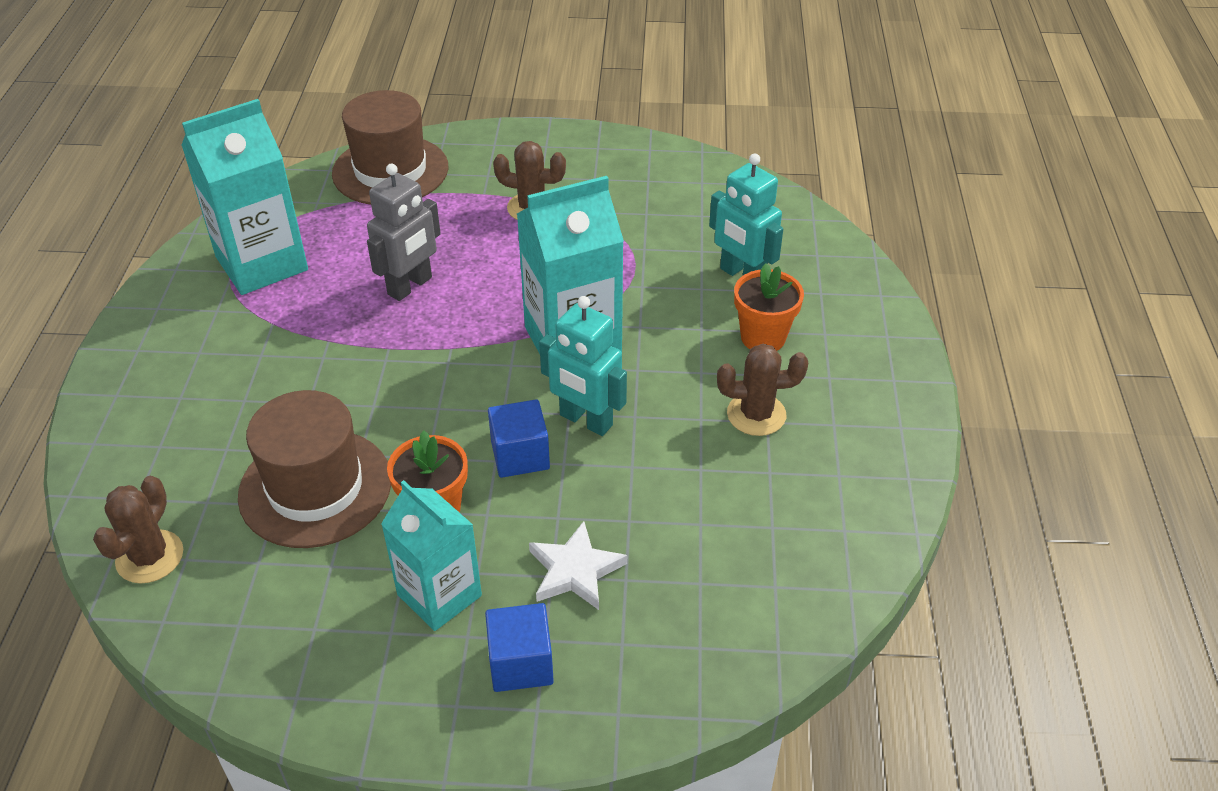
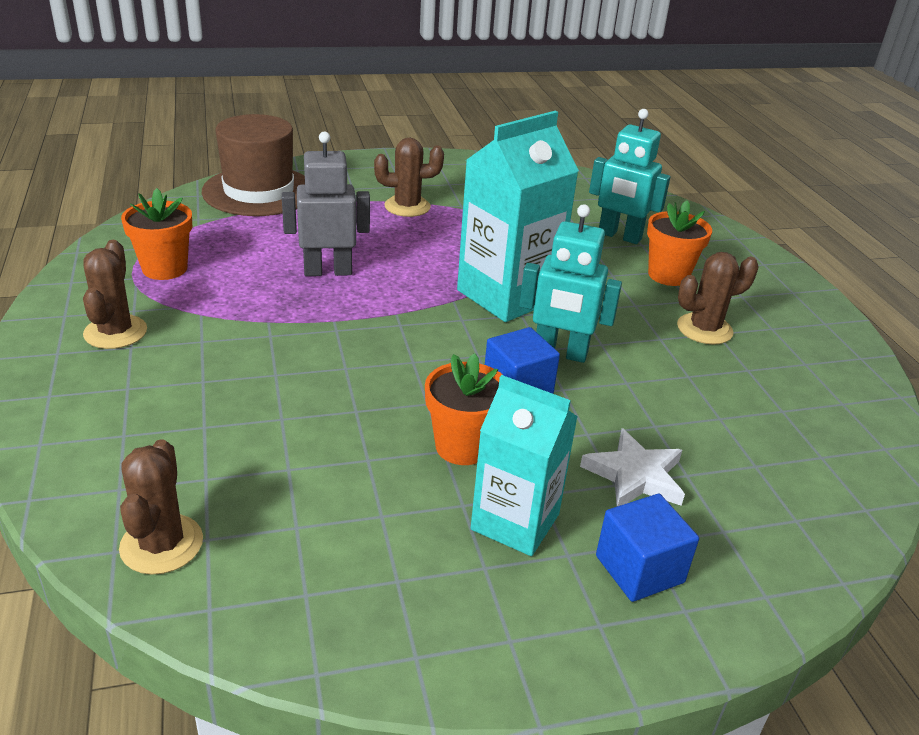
camera: 20 degrees left, 10 degrees down
(192, 334) = (115, 332): none -> brown cactus
(262, 263) = (165, 268): turquoise carton -> orange flower pot
(315, 488) = (324, 446): brown hat -> none
(410, 286) = (328, 271): grey robot -> grey robot turned 120 degrees counterclockwise

